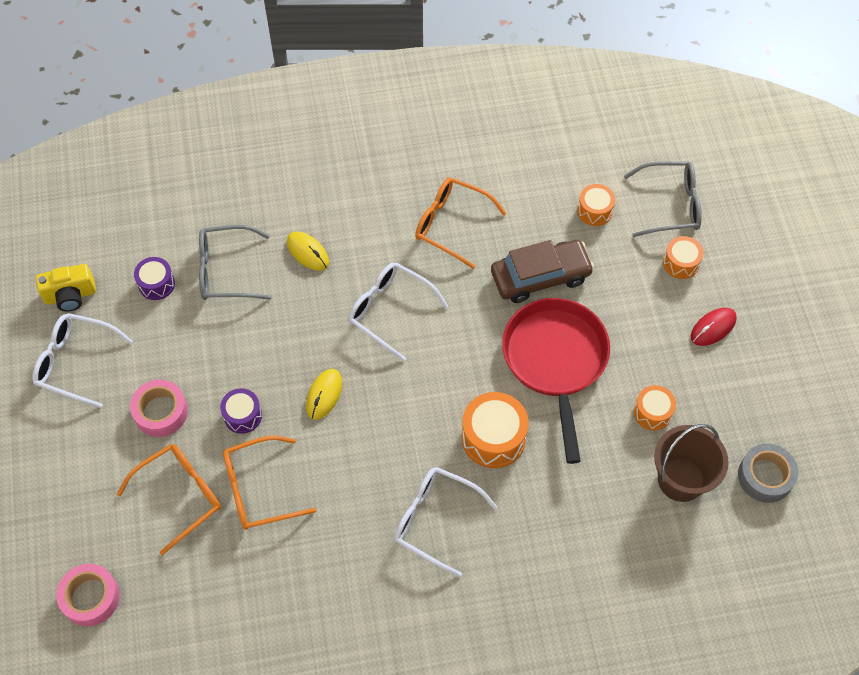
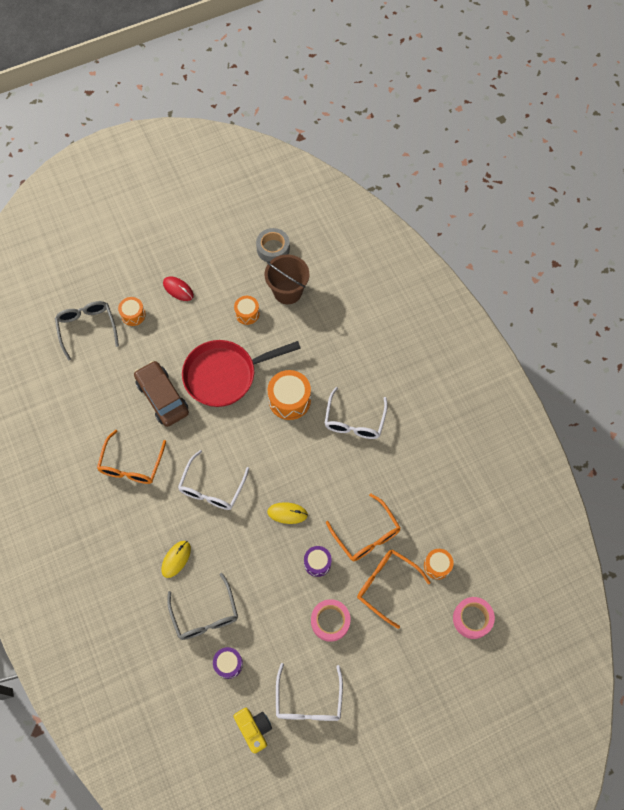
camera: 105 degrees left, 5 degrees up
(594, 211) = (101, 374): orange drum -> orange drum (437, 565)

